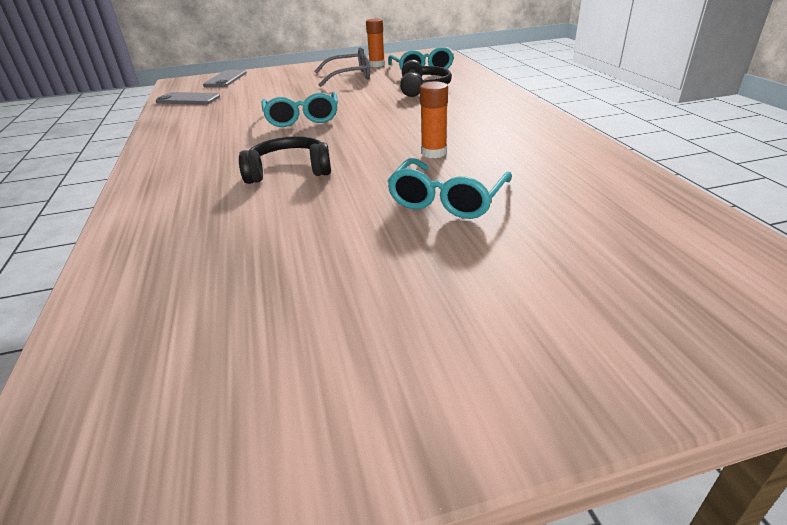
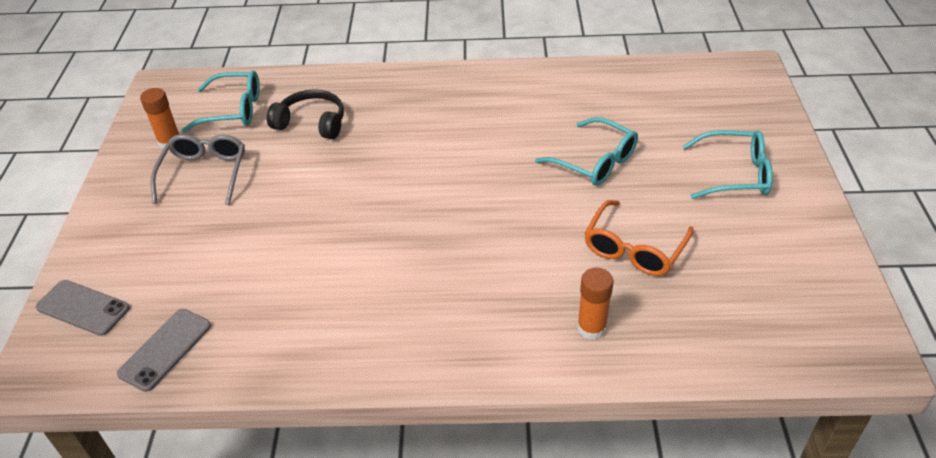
camera: 75 degrees left, 10 degrees up
(289, 171) = (497, 247): black headphones -> none
(295, 242) = (634, 249): none -> orange glasses
(302, 118) = (347, 229): turquoise glasses -> turquoise glasses (734, 174)
(433, 153) = (503, 151): orange glue stick -> orange glue stick (591, 328)

